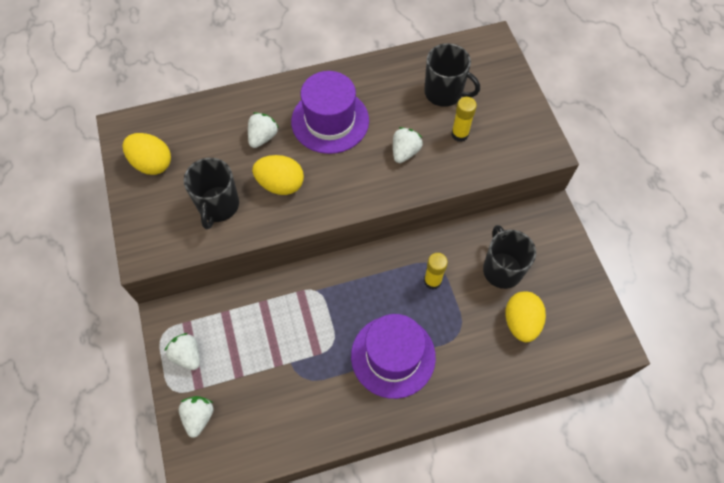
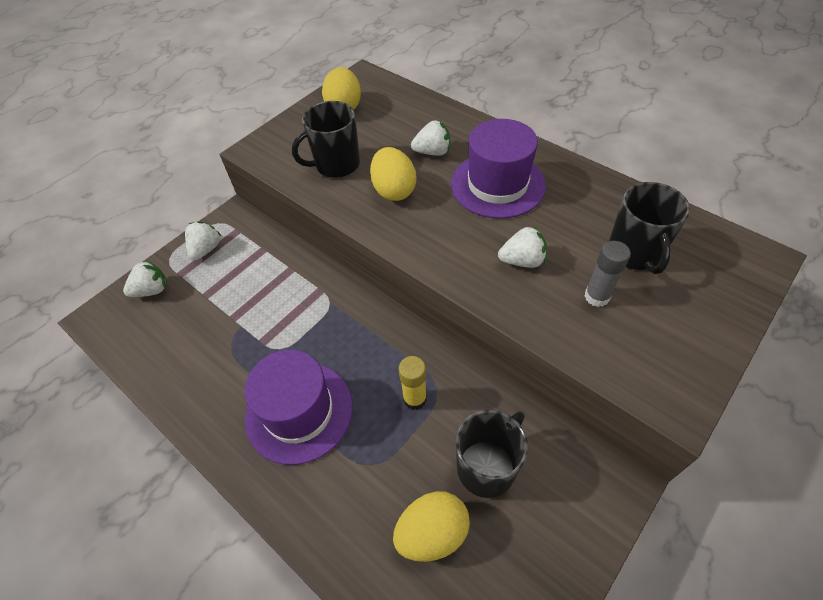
camera: 60 degrees right, 10 degrees down
(460, 134) = (597, 296): yellow glue stick -> grey glue stick

